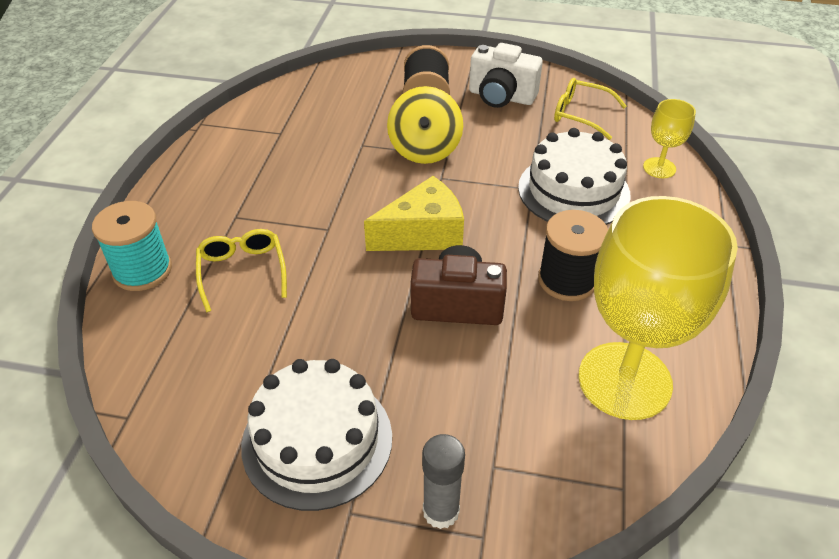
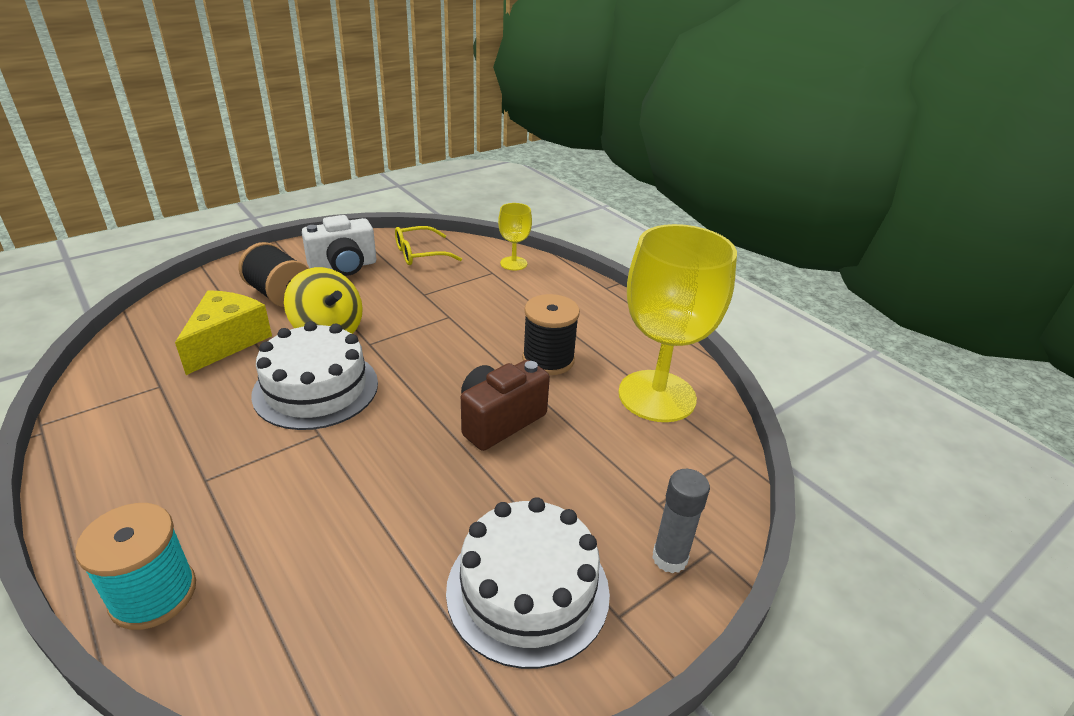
camera: 50 degrees left, 10 degrees down
(242, 272) = (279, 518): yellow glasses -> none
(423, 233) = (408, 389): yellow cheese -> yellow cheese (227, 341)
(573, 191) = (479, 303): white cake -> white cake (316, 388)

